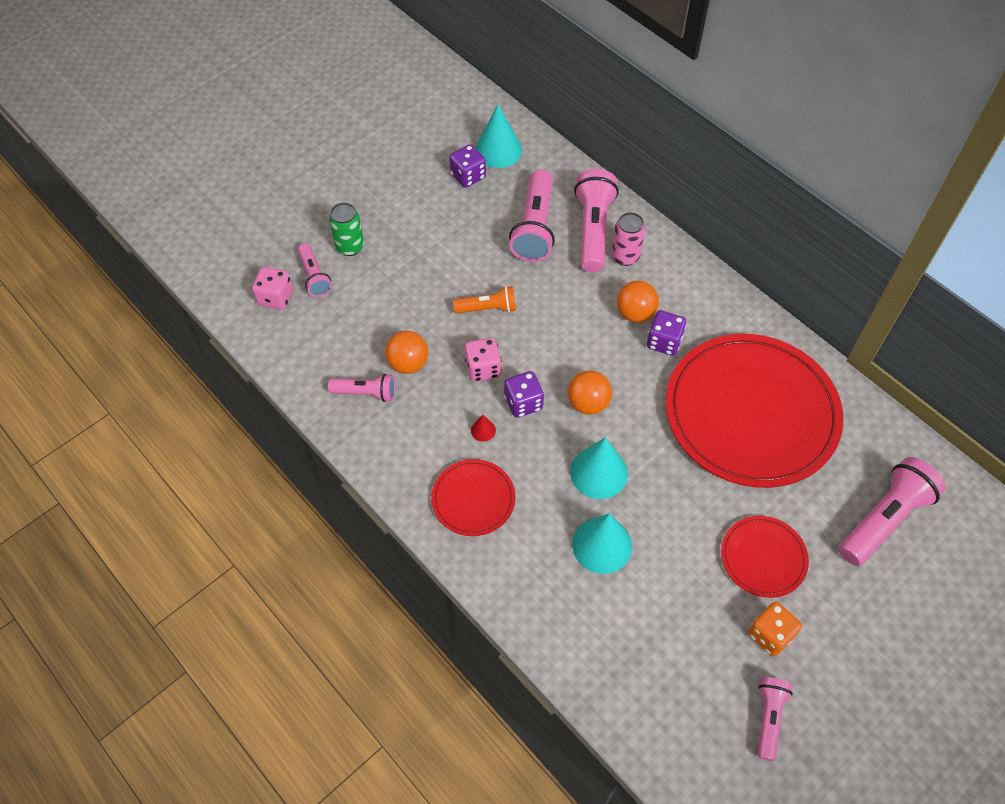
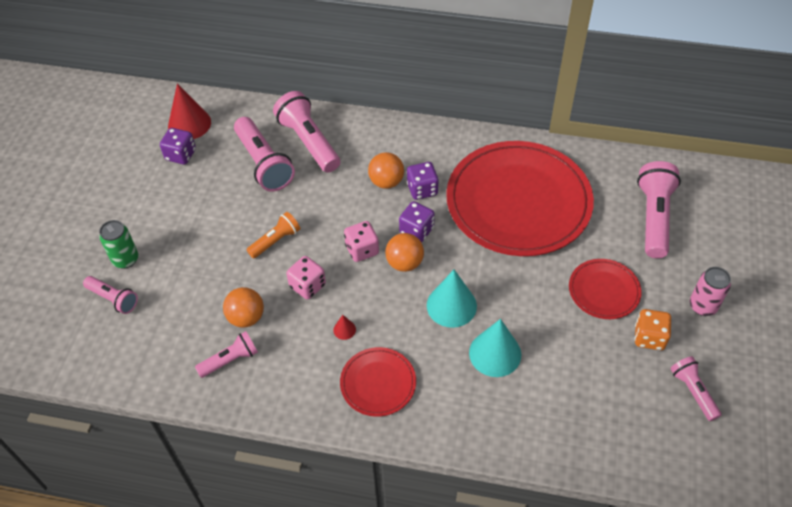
camera: 35 degrees left, 5 degrees down
(276, 297) = (92, 334): pink dice -> pink dice (362, 250)
(498, 150) = (189, 124): turquoise cone -> red cone
(523, 403) = (358, 291): purple dice -> purple dice (416, 230)
(625, 256) = (347, 147): pink can -> pink can (702, 306)

